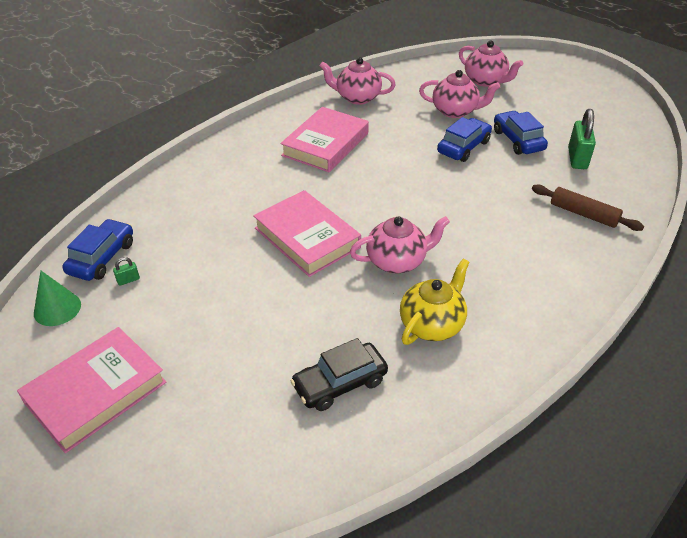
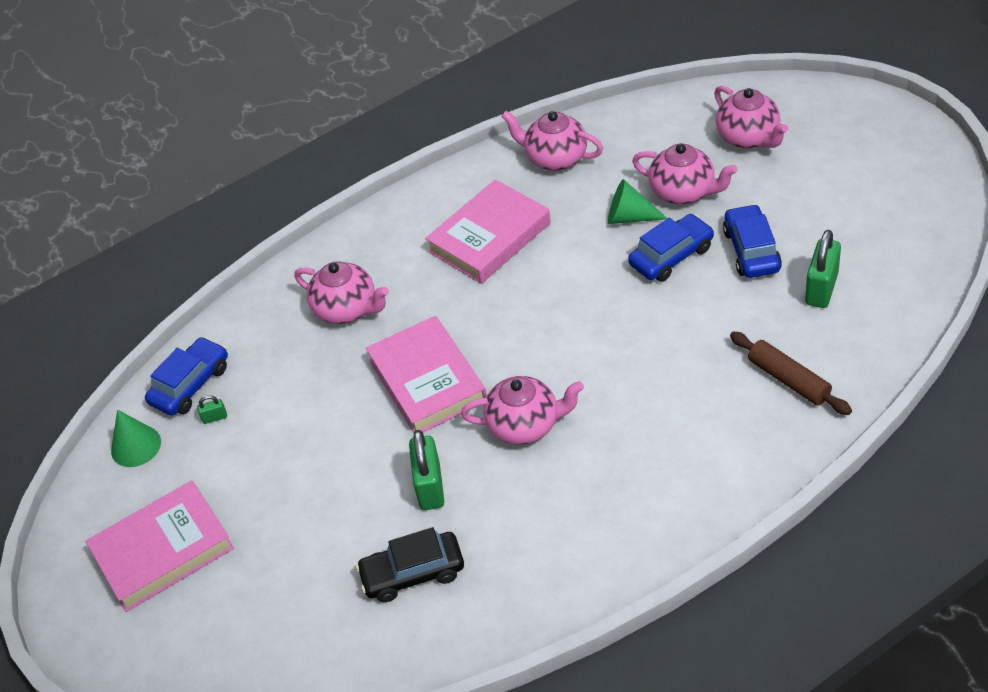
camera: 20 degrees right, 5 degrees up
(227, 196) = (347, 309): none -> pink teapot
(333, 313) = (430, 487): none -> green padlock
(424, 127) = (629, 217): none -> green cone
(432, 324) = (538, 514): yellow teapot -> none

